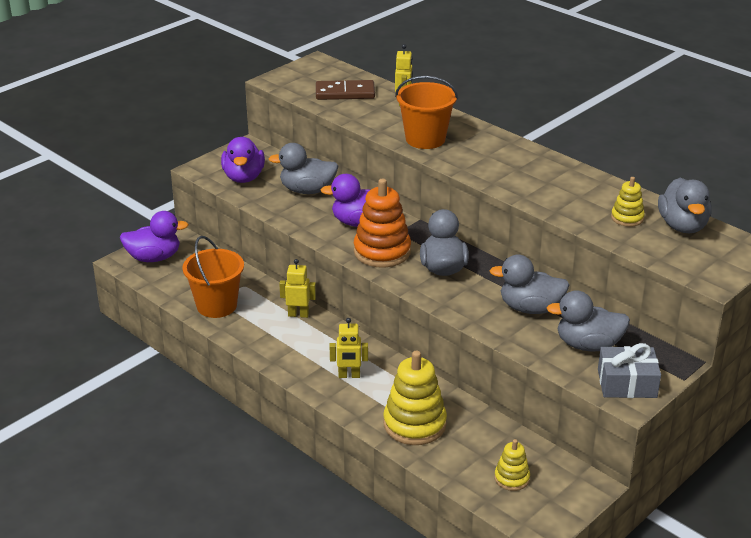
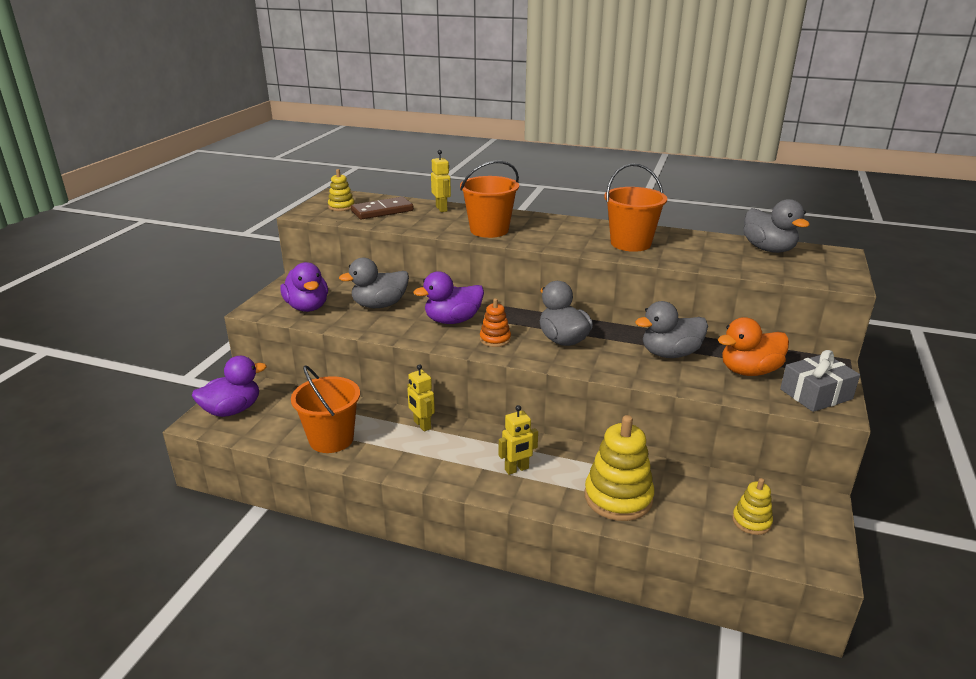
camera: 25 degrees left, 5 degrees down
(298, 314) = (422, 425): yellow robot -> yellow robot turned 105 degrees counterclockwise
(382, 251) = (495, 339): orange stacking toy -> orange stacking toy, size x0.53
(547, 186) = (630, 243): none -> orange bucket
(588, 345) = (749, 371): grey duck -> orange duck
(627, 218) = (720, 252): yellow stacking toy -> yellow stacking toy (341, 206)

